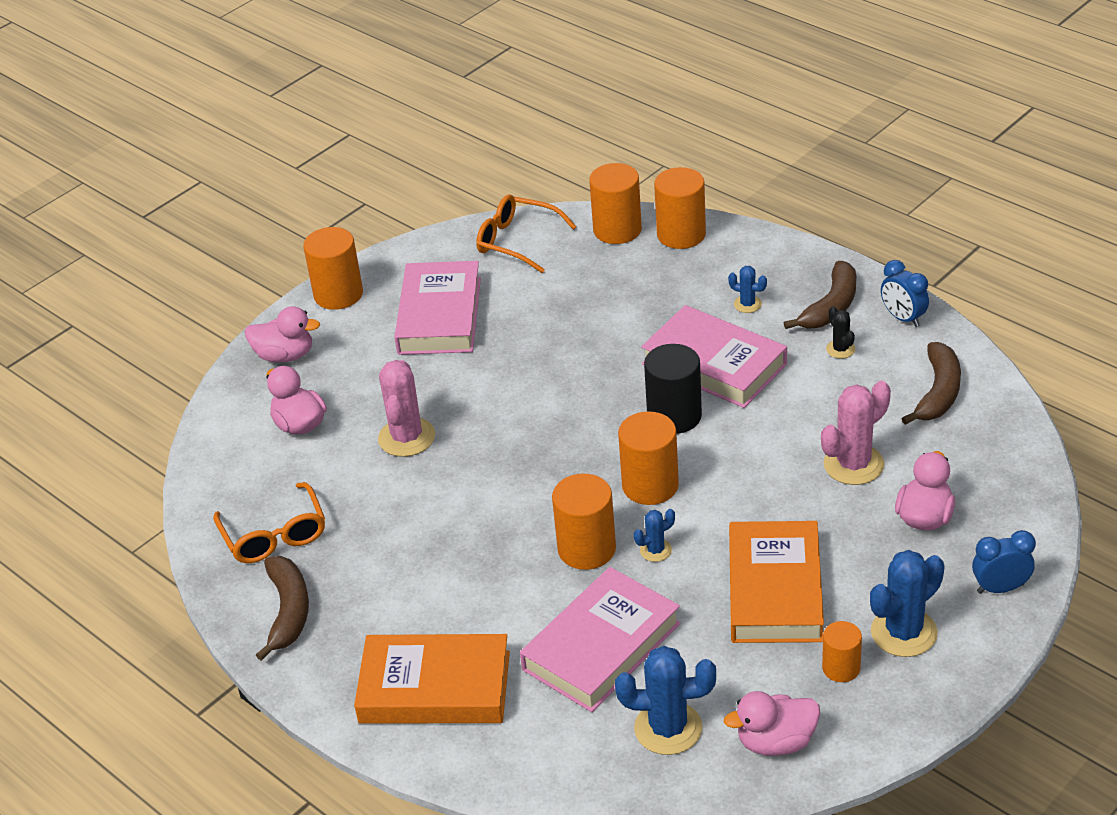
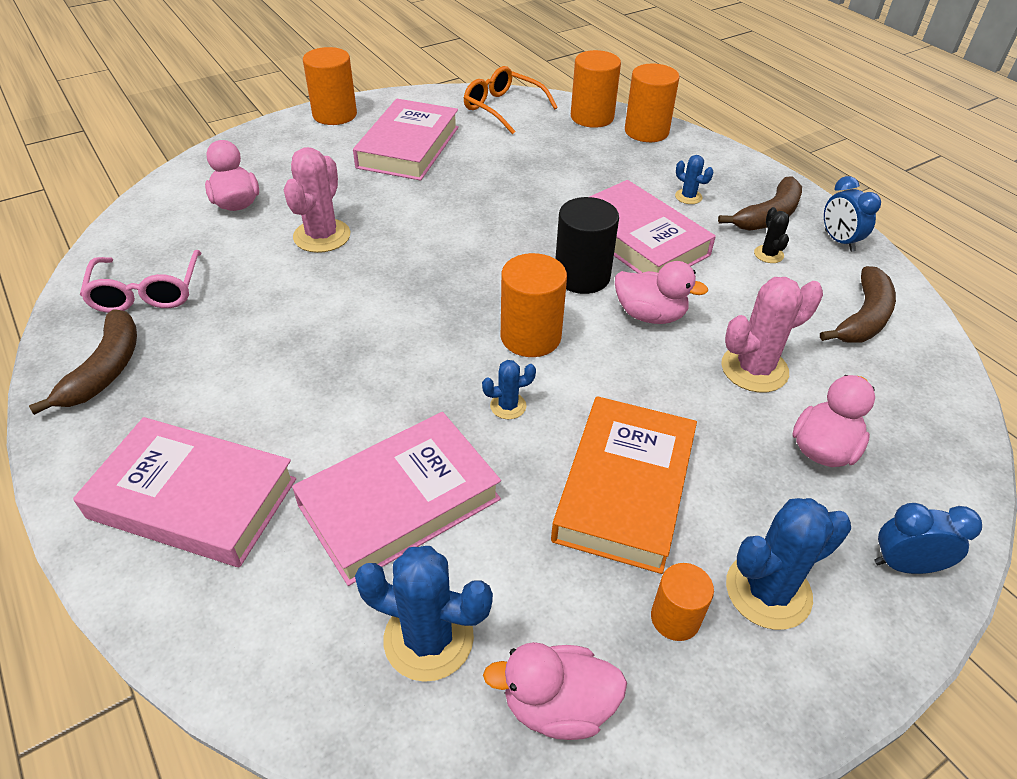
camera: 10 degrees right, 5 degrees up
(274, 535) = (147, 292): orange glasses -> pink glasses
(285, 355) = (261, 148): pink duck -> pink duck (650, 315)
(435, 687) = (193, 498): orange book -> pink book
(586, 549) = (436, 385): orange cylinder -> none

